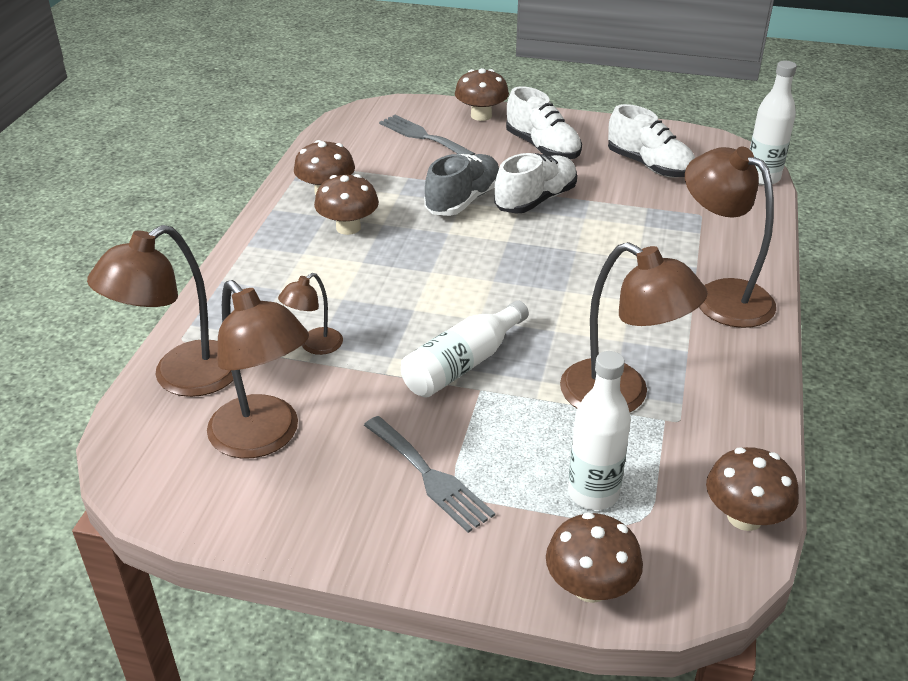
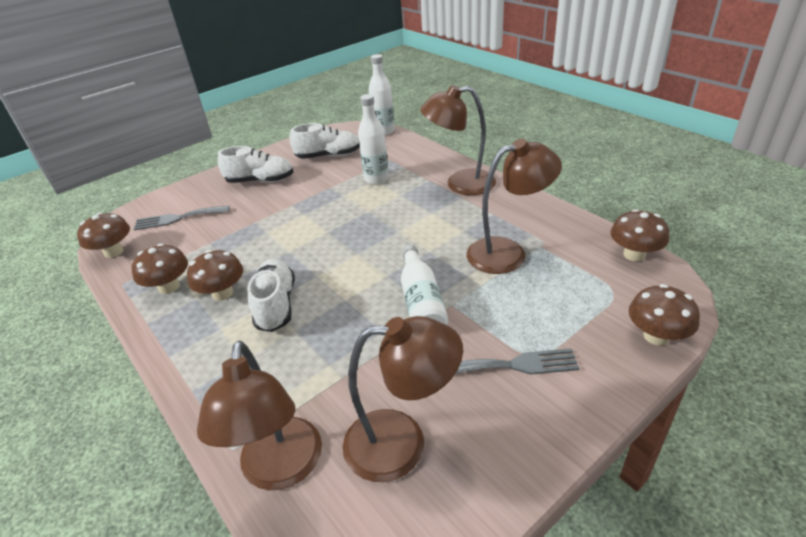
camera: 50 degrees left, 0 degrees up
(314, 346) = (329, 367): brown lamp -> none
(463, 200) = (266, 231): grey shoe -> none
(481, 115) = (195, 188): brown mushroom -> brown mushroom (113, 252)
(535, 200) = (304, 205): white shoe -> white shoe (276, 305)
(593, 493) = (580, 299): white bottle -> white bottle (376, 179)

